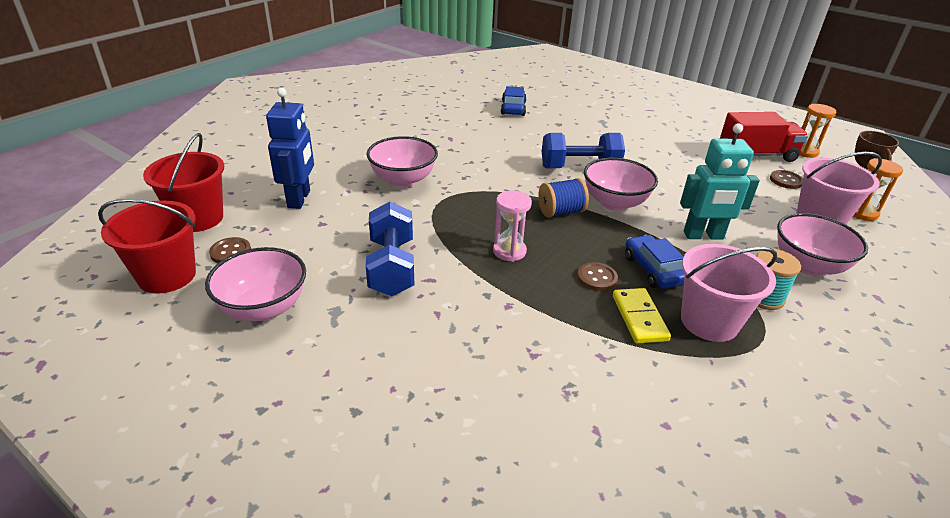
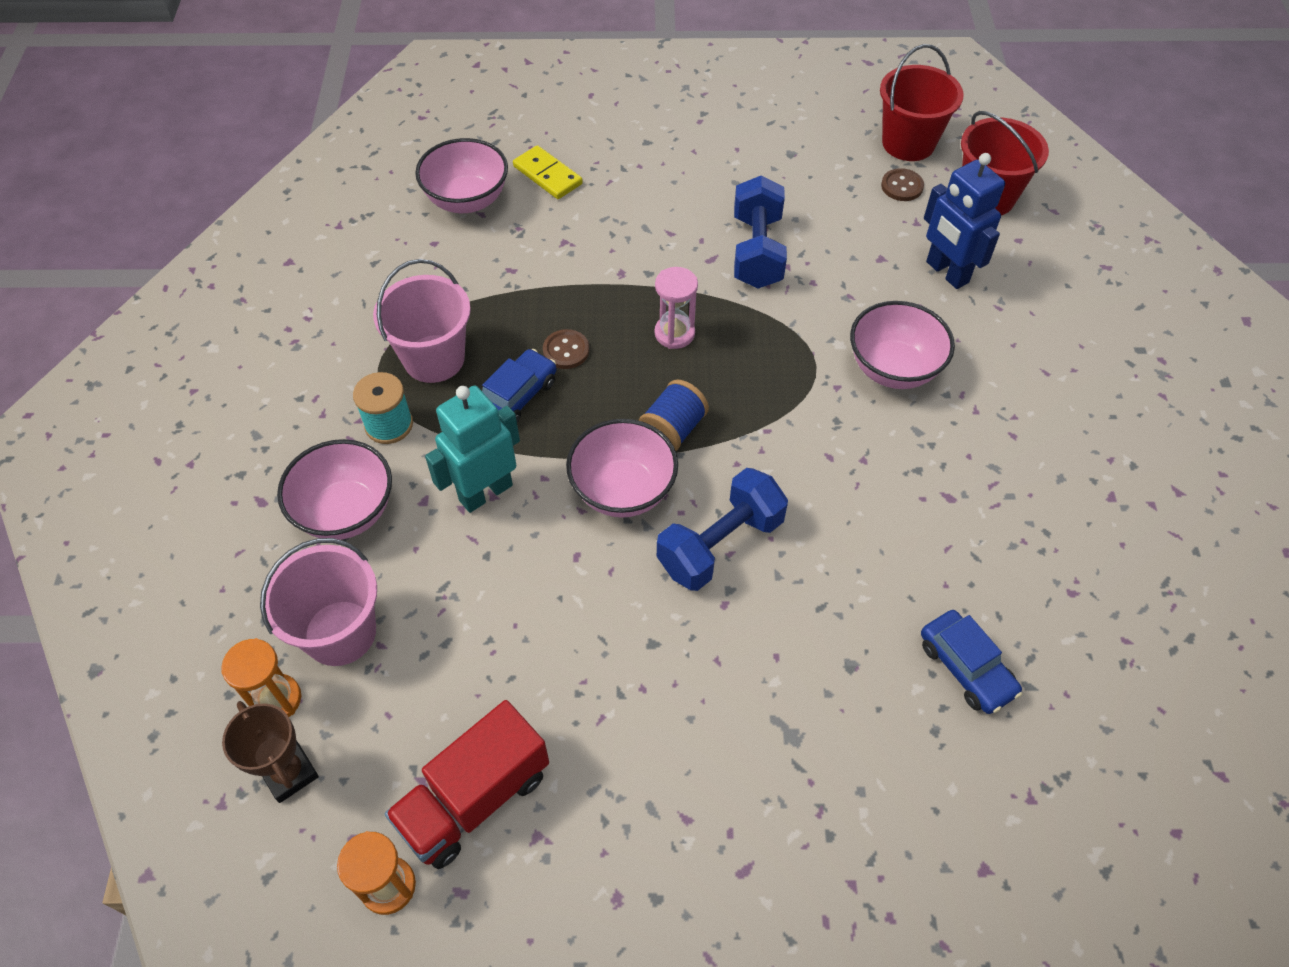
camera: 145 degrees right, 20 degrees up
(263, 308) = (800, 163): pink bowl -> pink bowl (467, 200)
(392, 267) = (757, 251): blue dumbbell -> blue dumbbell turned 45 degrees clockwise
(639, 318) = (500, 326): yellow domino -> yellow domino (547, 175)
(653, 270) = (517, 396): blue car -> blue car turned 90 degrees counterclockwise
(786, 180) = (406, 729): brown button -> none

